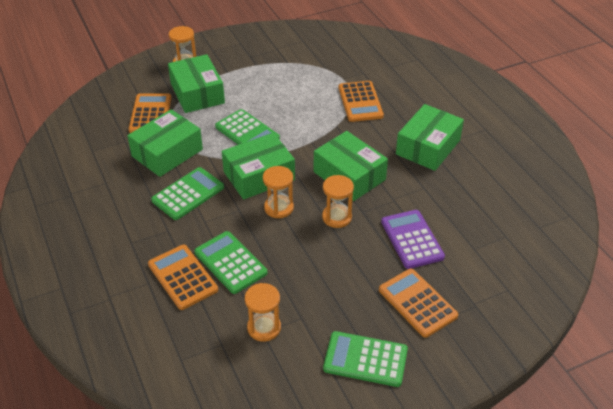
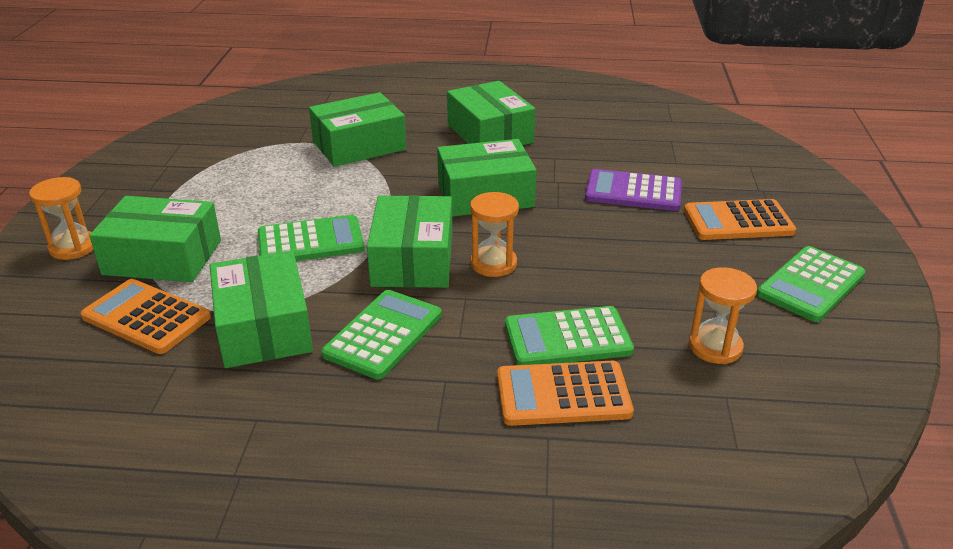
camera: 60 degrees left, 10 degrees down
(188, 194) = (383, 334): green calculator -> green calculator turned 45 degrees clockwise
(337, 217) = (552, 227): orange hourglass -> none
(360, 102) = (359, 145): orange calculator -> green box

